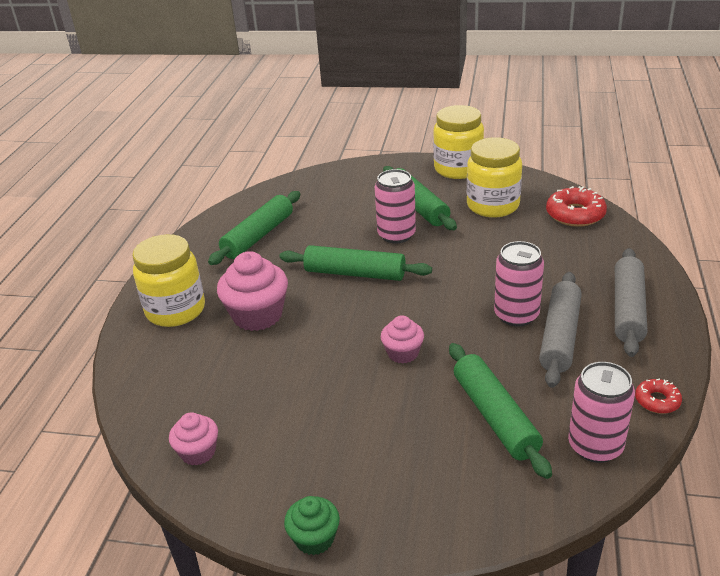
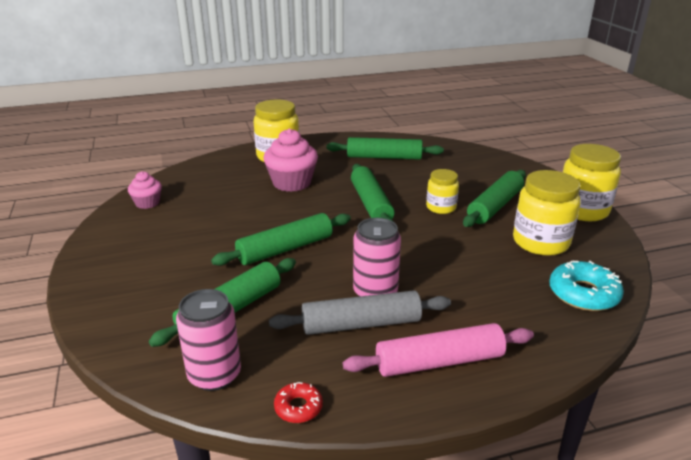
camera: 60 degrees right, 5 degrees down
(314, 538) = (81, 263): green cupcake -> none
(396, 235) = (441, 207): pink can -> yellow jar
(403, 353) = (285, 249): pink cupcake -> green rolling pin
(575, 214) = (583, 294): red donut -> turquoise donut
(627, 309) = (439, 361): grey rolling pin -> pink rolling pin

